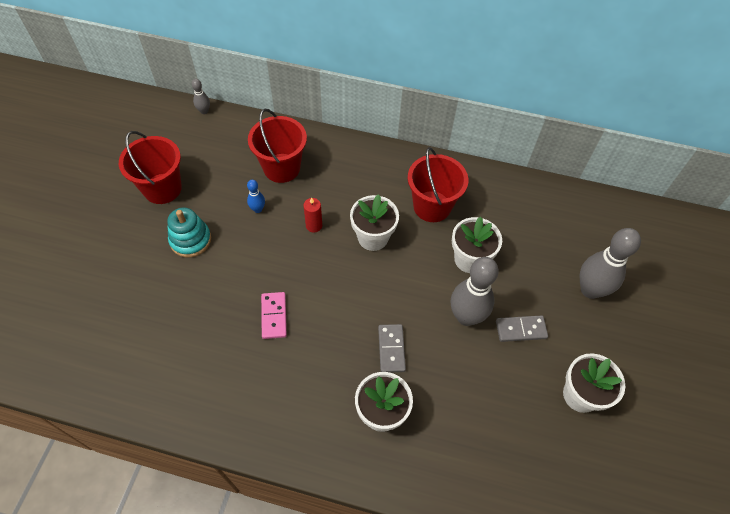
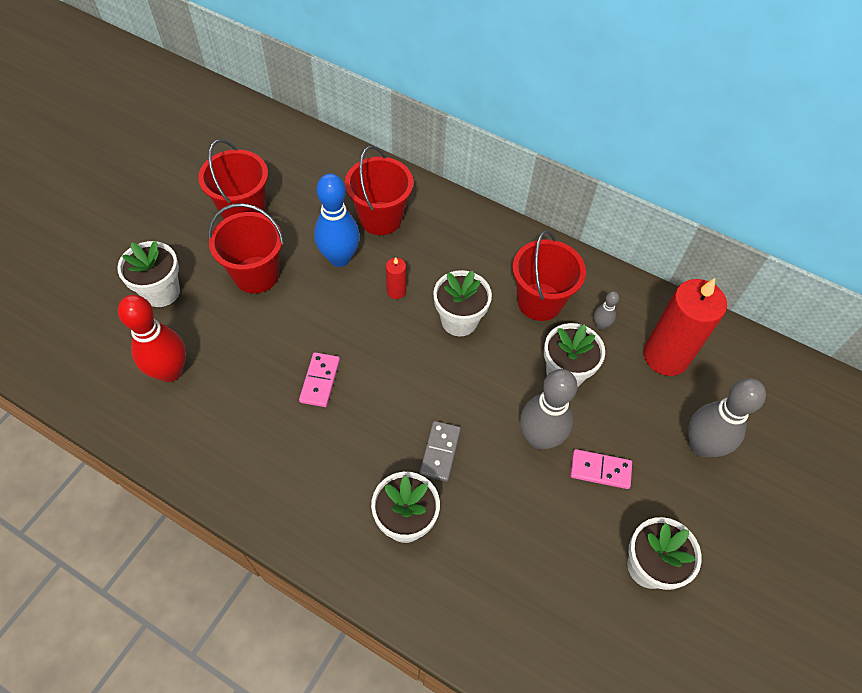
camera: 15 degrees right, 0 degrees up
(111, 275) = (161, 292): none -> white flower pot
(141, 341) = (170, 371): none -> red bowling pin
(190, 240) = (256, 275): turquoise stacking toy -> red bucket
(204, 111) = (315, 136): grey bowling pin -> grey bowling pin (600, 325)
(258, 209) = (339, 258): blue bowling pin -> blue bowling pin, size x2.15
(521, 329) = (600, 470): grey domino -> pink domino
(542, 226) = (666, 356): none -> red candle

